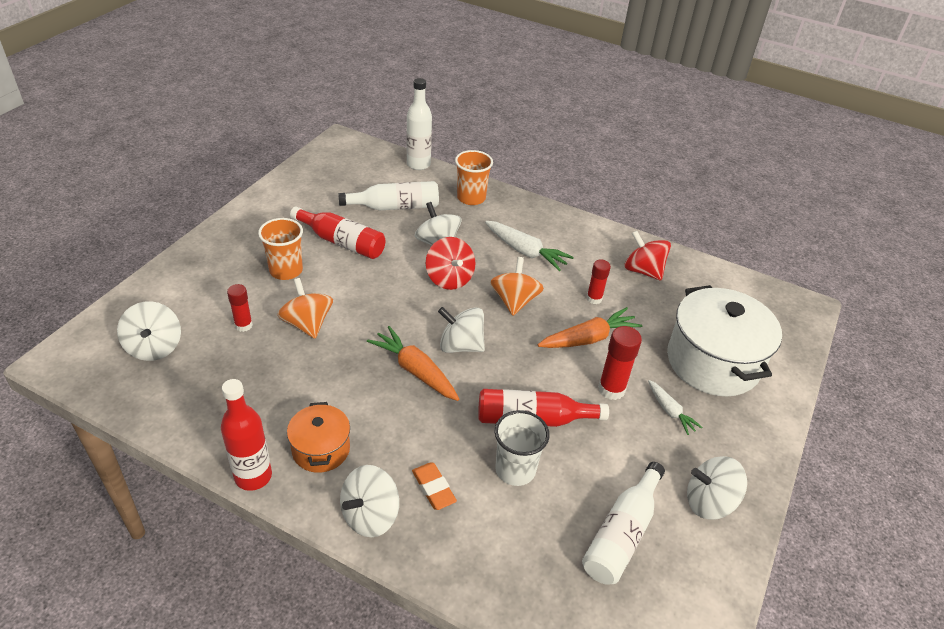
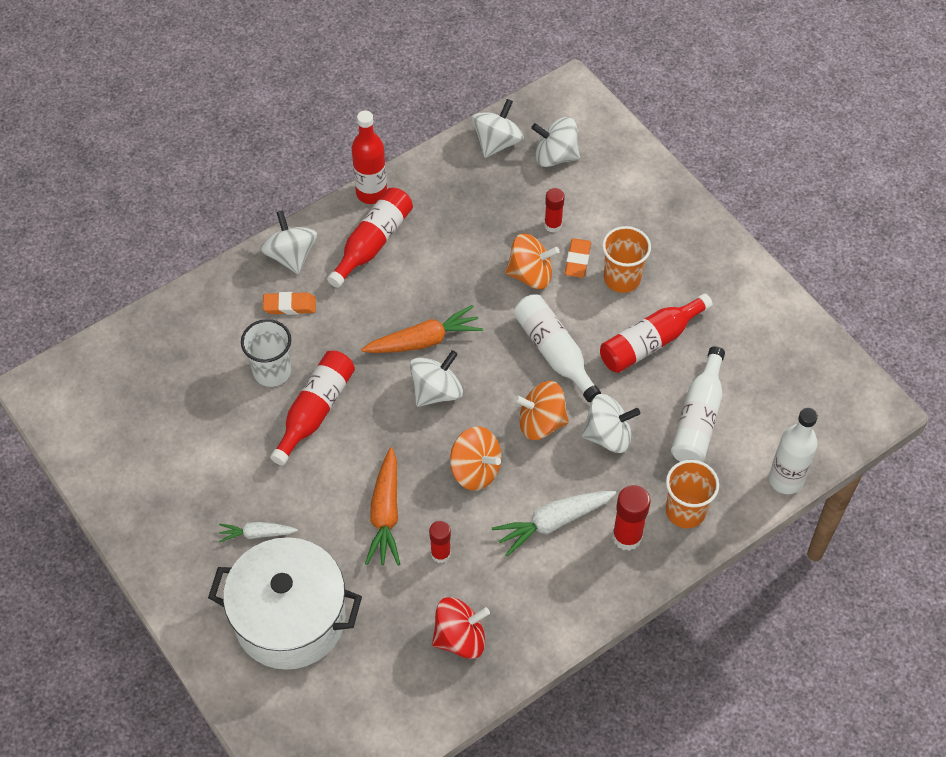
camera: 120 degrees right, 15 degrees up
(278, 300) = (577, 260): none -> orange eraser
(321, 449) = (372, 243): orange pot -> red bottle
(449, 278) = (541, 422): red spinning top -> orange spinning top
(611, 389) = (311, 497): red glue stick -> red glue stick (627, 537)
(622, 534) = (168, 418): white bottle -> white bottle (554, 352)
(709, 502) = (152, 503): white spinning top -> white spinning top (497, 142)

